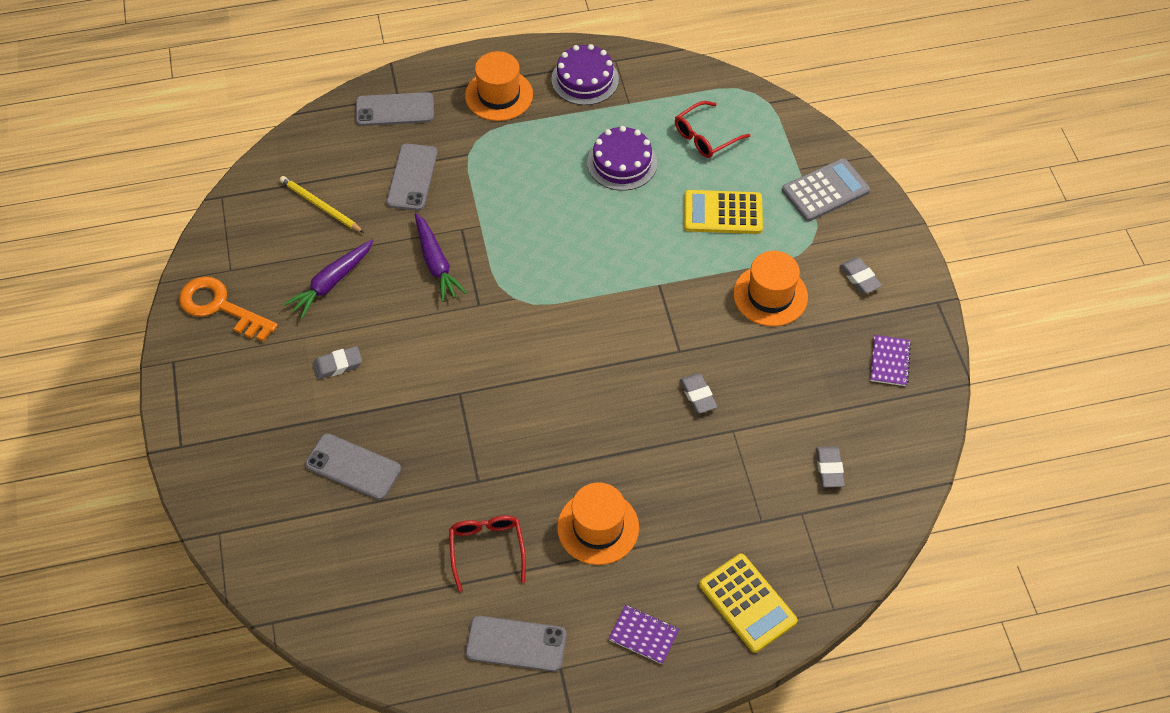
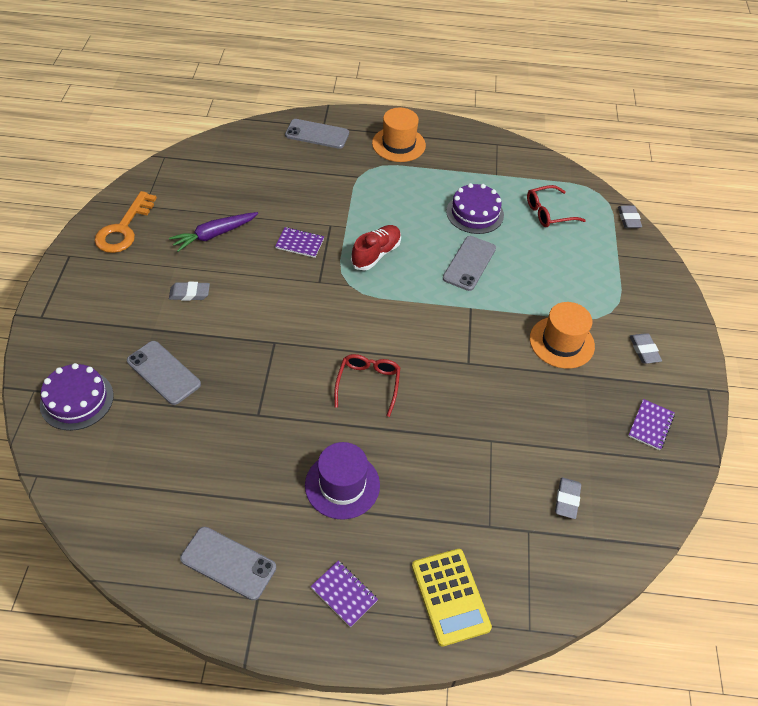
camera: 15 degrees right, 5 degrees down
(220, 307) = (124, 228): orange key -> orange key turned 120 degrees counterclockwise
(320, 206) = (232, 181): yellow pencil -> none
(412, 177) = (309, 181): grey phone -> grey phone (469, 263)
(436, 263) = (300, 243): purple carrot -> purple notebook
(487, 550) = (240, 473): red glasses -> red glasses (368, 385)
(529, 250) = (376, 254): none -> red shoe
(585, 79) = (468, 150): purple cake -> purple cake (77, 400)
(598, 527) = (342, 485): orange hat -> purple hat
(698, 395) = (471, 403): grey eraser -> grey eraser (628, 219)
(723, 213) = (543, 270): yellow calculator -> none
(825, 191) = (635, 277): grey calculator -> none

